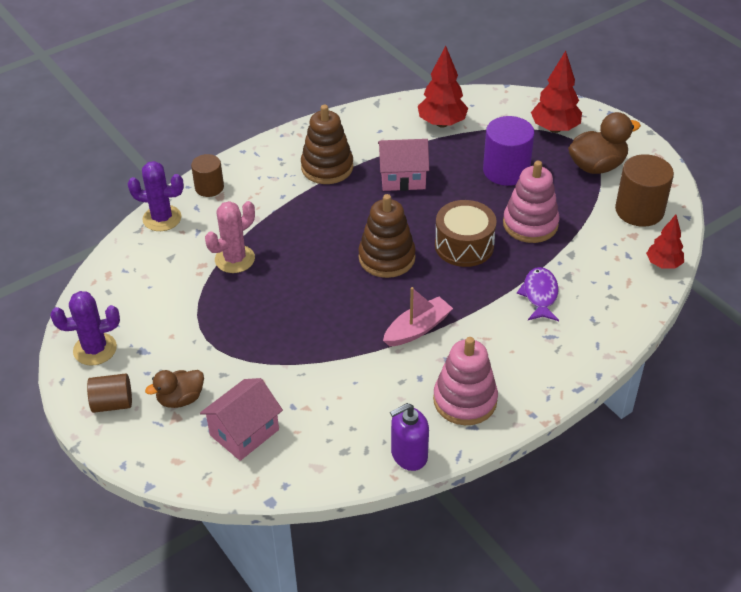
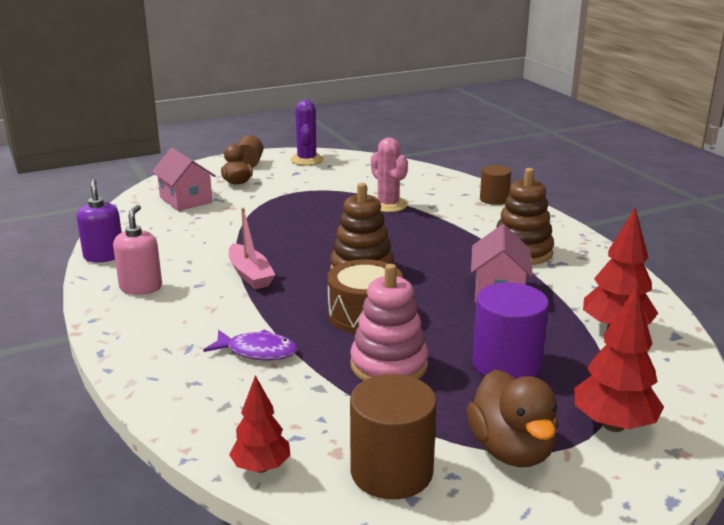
camera: 100 degrees right, 20 degrees down
(162, 218) = (452, 181): purple cactus -> none
(465, 400) = (141, 287): pink stacking toy -> pink soap dispenser

